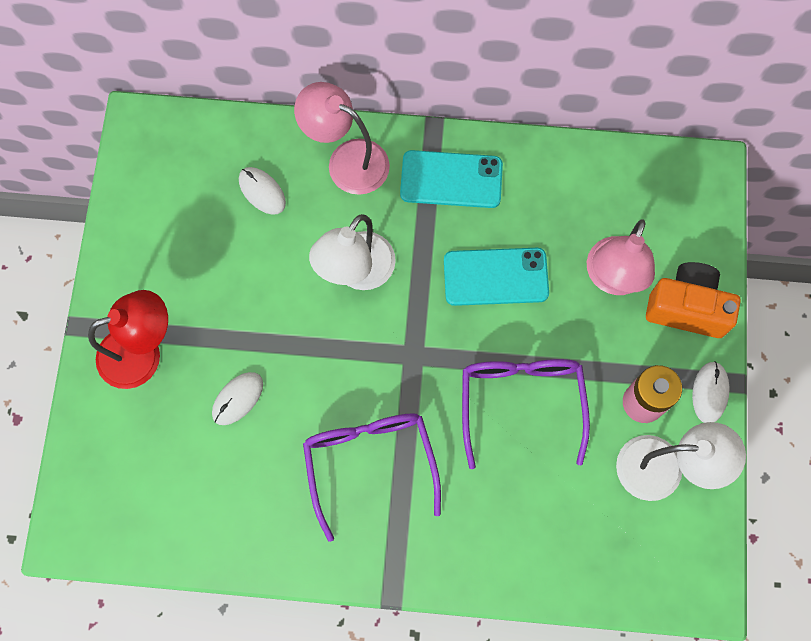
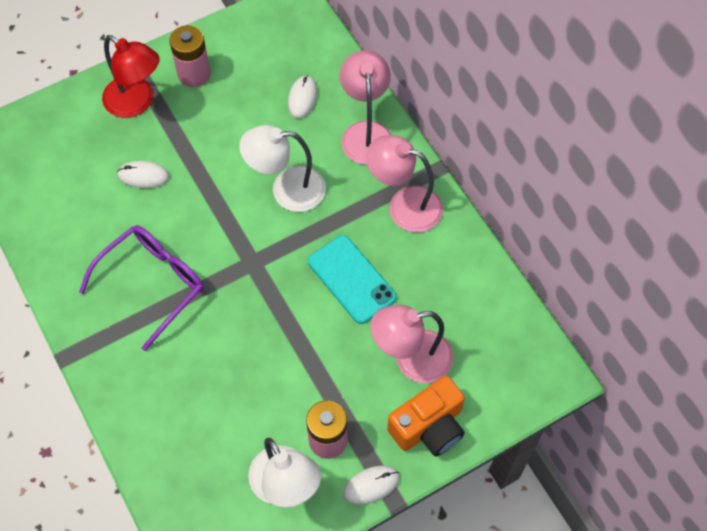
camera: 55 degrees right, 10 degrees down
(151, 275) = (194, 74): none -> pink battery
(451, 179) = (404, 205): turquoise phone -> pink lamp
(521, 402) = (267, 354): purple glasses -> none
(687, 308) = (429, 427): orange camera -> orange camera turned 75 degrees clockwise

